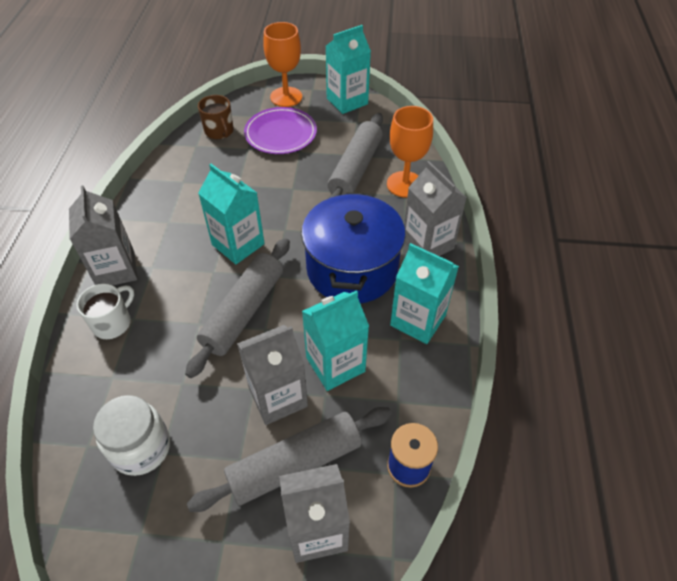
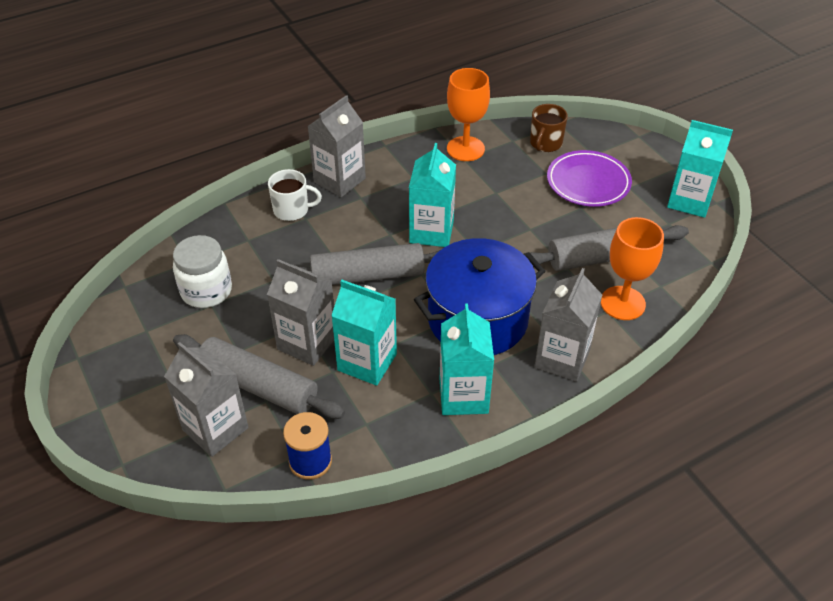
camera: 55 degrees right, 5 degrees down
(286, 97) = (642, 157): orange goblet -> orange goblet (465, 149)

